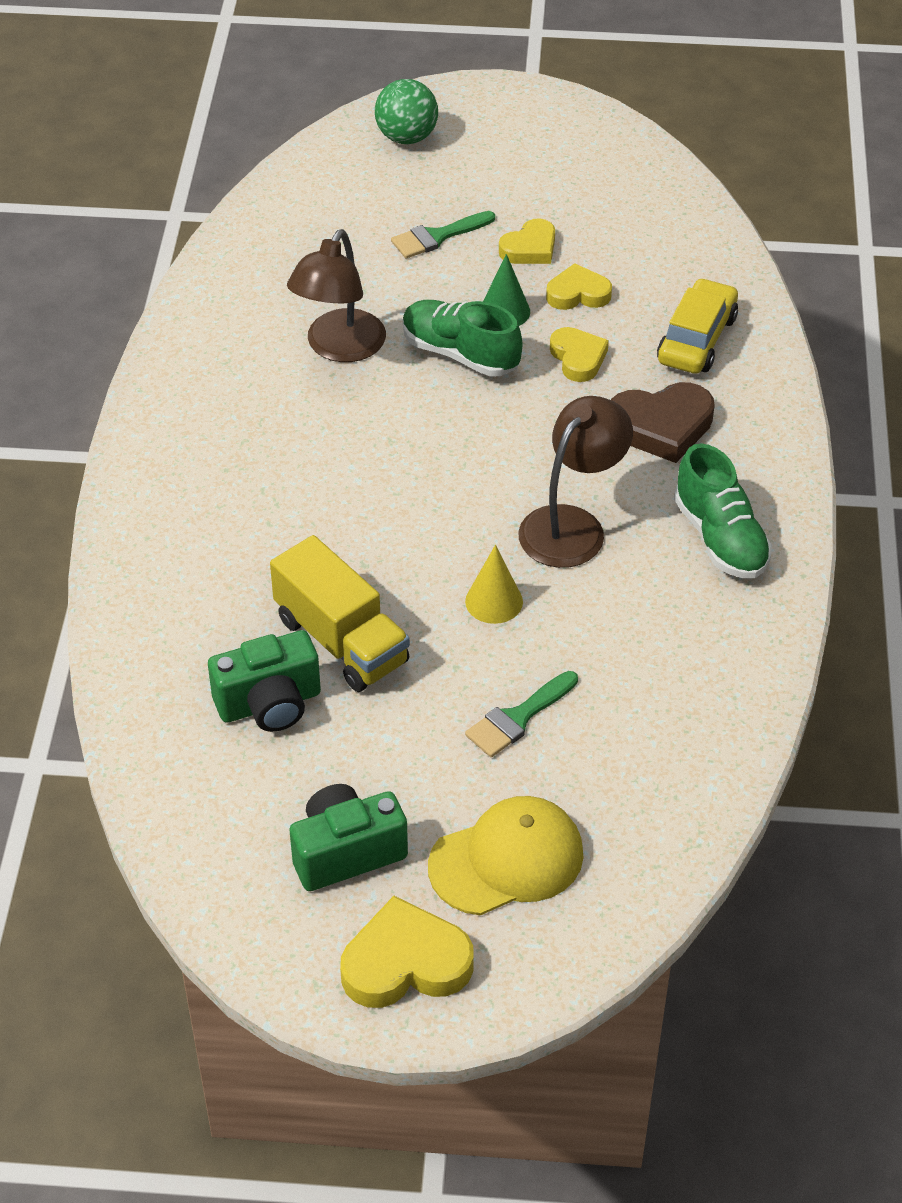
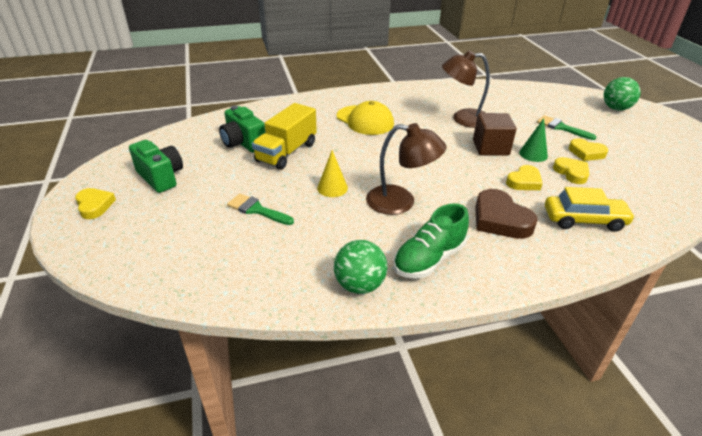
camera: 70 degrees right, 10 degrees down
(405, 963) = (94, 205): yellow heart -> yellow heart, size x0.64
(460, 354) = (490, 148): green shoe -> brown cube
(507, 860) = (160, 224): yellow cap -> yellow cap (365, 120)
(747, 630) = (359, 285): none -> green ball

